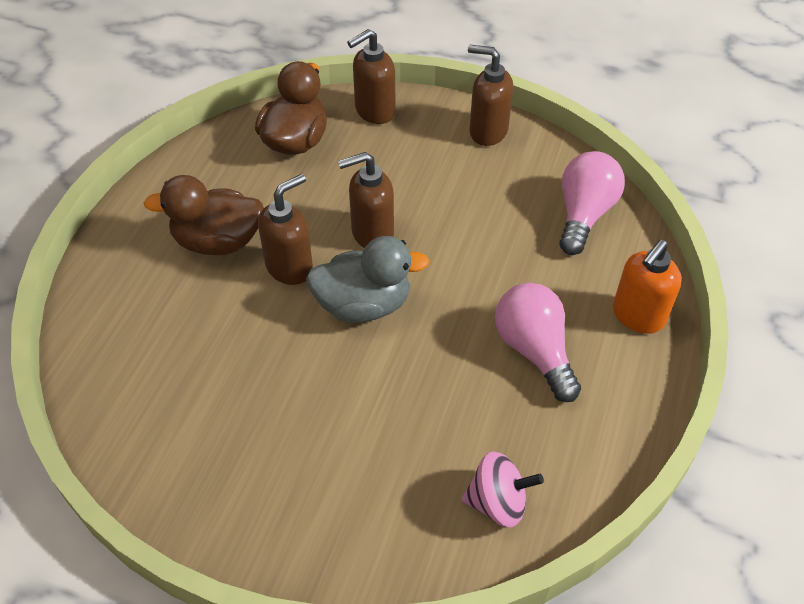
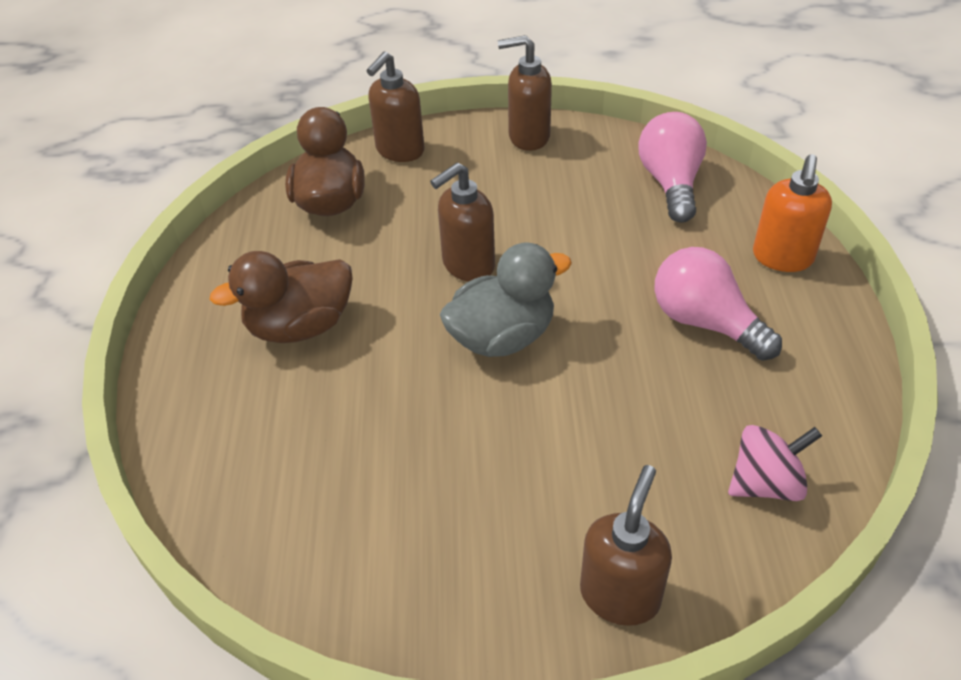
camera: 20 degrees left, 5 degrees down
(290, 267) = (398, 326): brown soap dispenser -> brown soap dispenser (620, 595)

